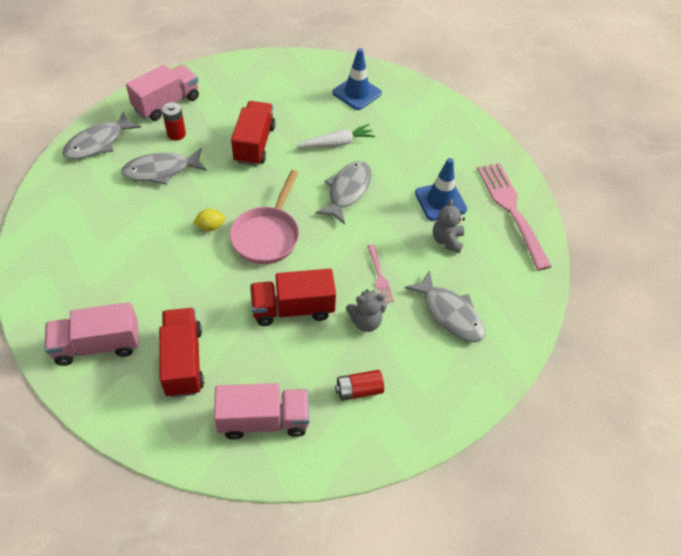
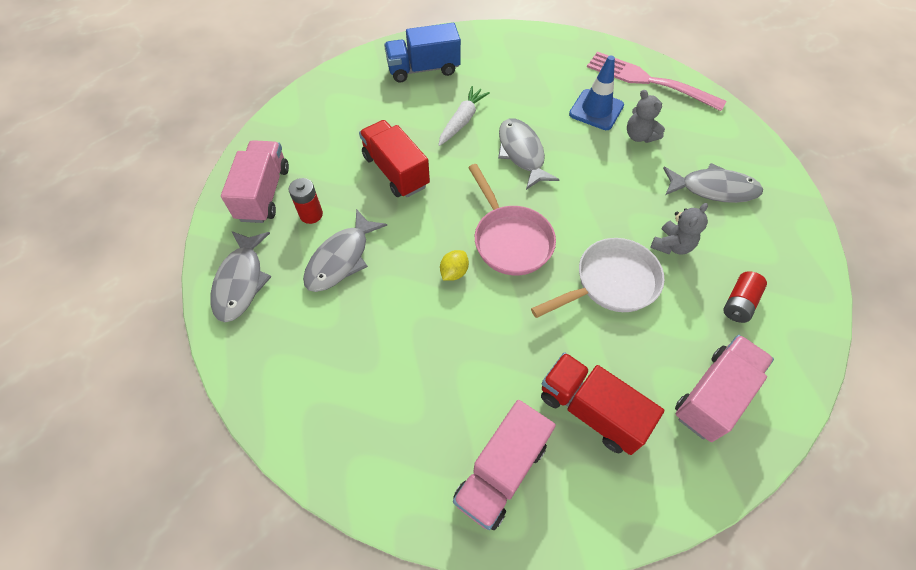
camera: 40 degrees left, 5 degrees up
(293, 309) = (610, 283): red truck -> white pan
(357, 93) = (423, 69): blue traffic cone -> blue truck
(379, 276) = (634, 201): pink fork -> none

